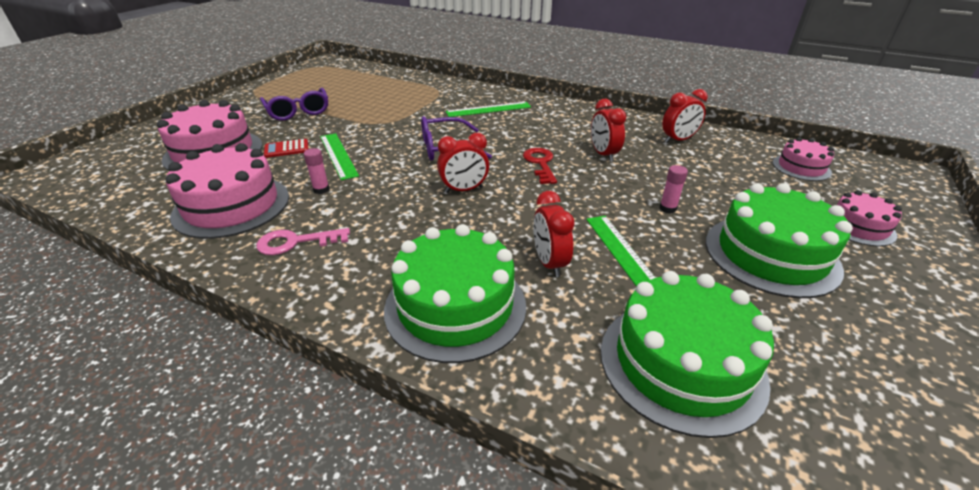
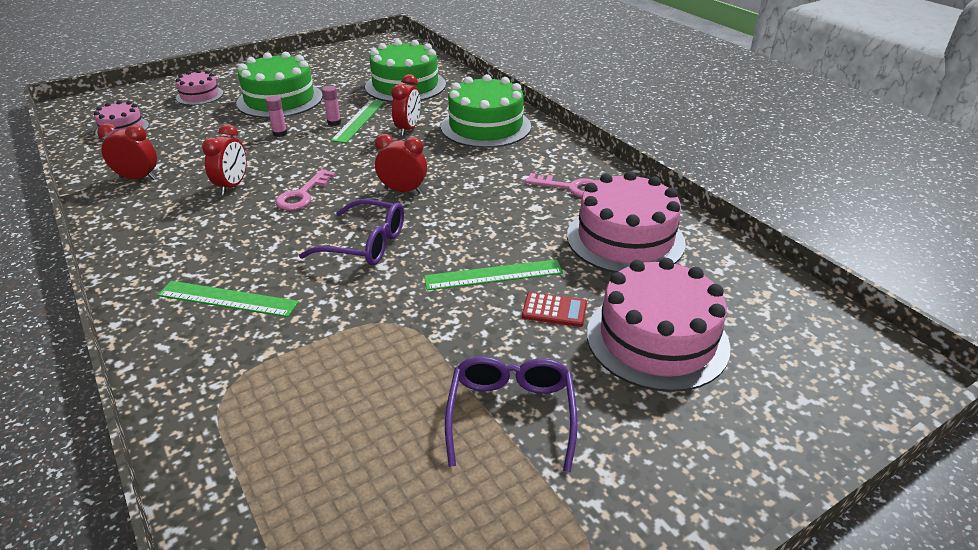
camera: 150 degrees left, 0 degrees up
(321, 190) = (532, 231): pink glue stick -> pink glue stick (334, 123)
(338, 155) = (493, 275): green ruler -> green ruler turned 75 degrees clockwise
(540, 163) = (302, 195): red key -> pink key

